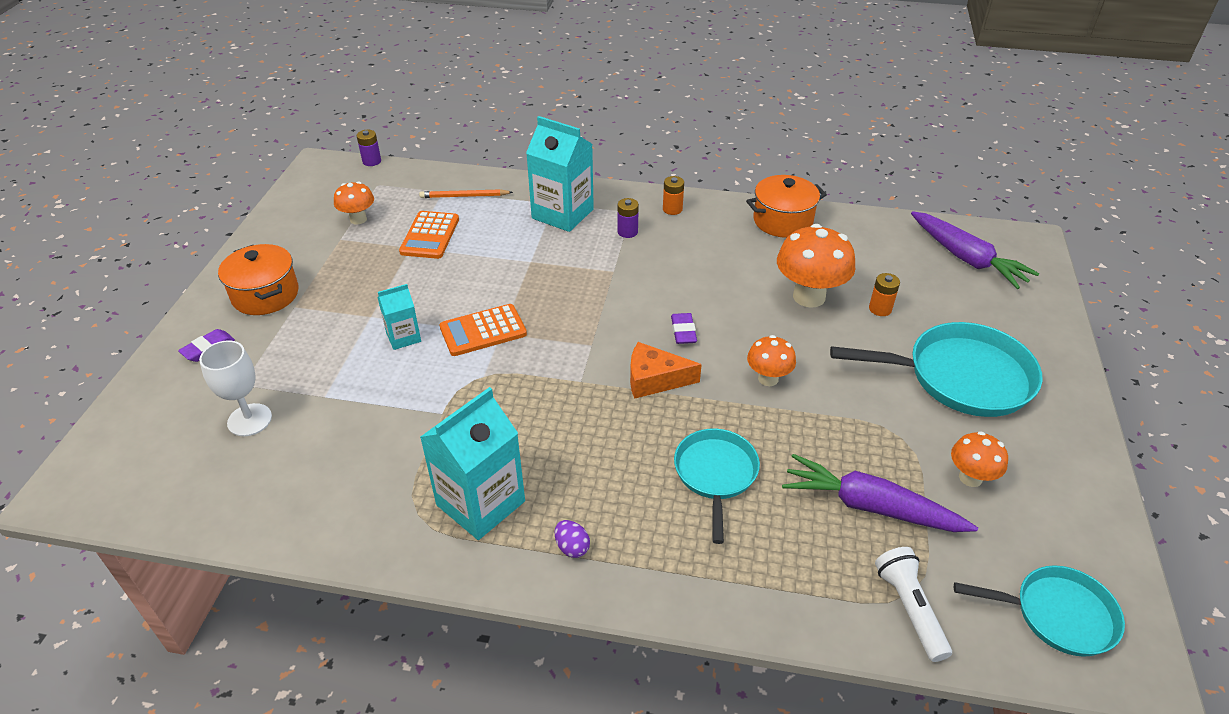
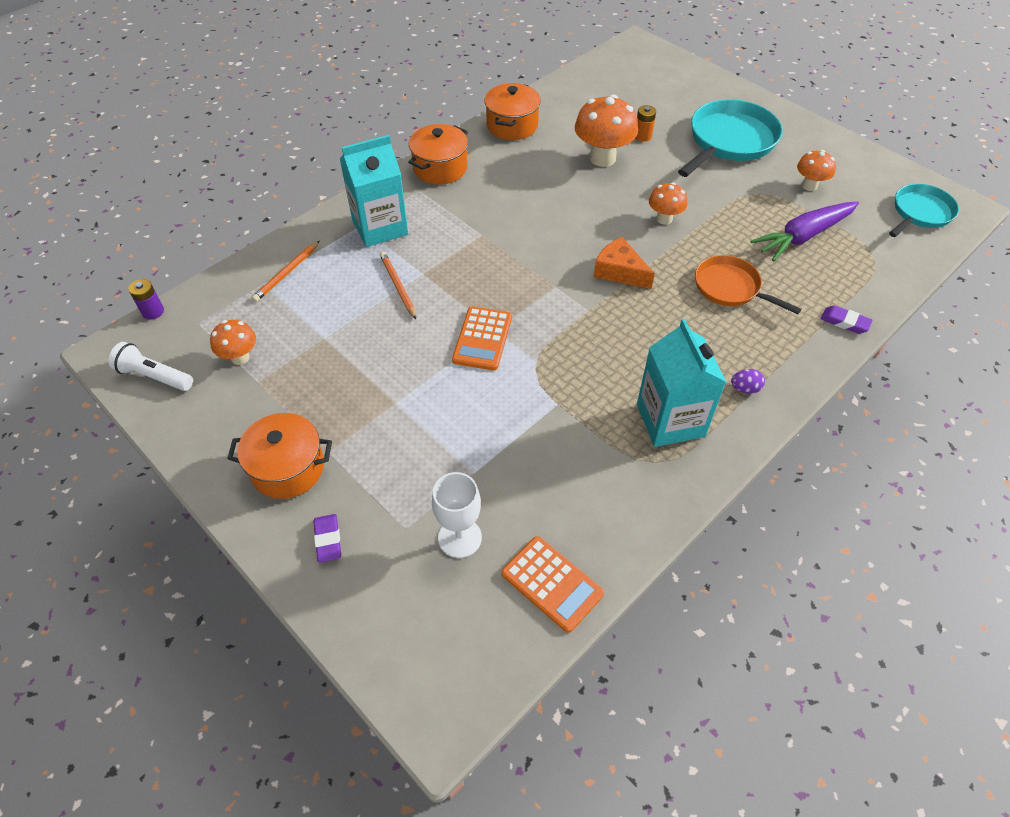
camera: 55 degrees left, 10 degrees up
(403, 337) = (444, 391): turquoise carton -> none
(430, 236) = (320, 319): orange calculator -> orange calculator (552, 584)
(502, 256) = (398, 286): none -> orange pencil
(627, 232) = (442, 204): purple battery -> none
(654, 379) = (619, 271): orange cheese -> orange cheese turned 90 degrees clockwise
(672, 209) = (440, 168): orange battery -> orange pot
(683, 331) = (583, 233): purple eraser -> purple eraser (844, 322)
(715, 475) = (730, 288): turquoise pan -> orange pan
(909, 609) = (885, 264): white flashlight -> white flashlight (154, 376)
(966, 258) = (629, 76): purple carrot -> none

